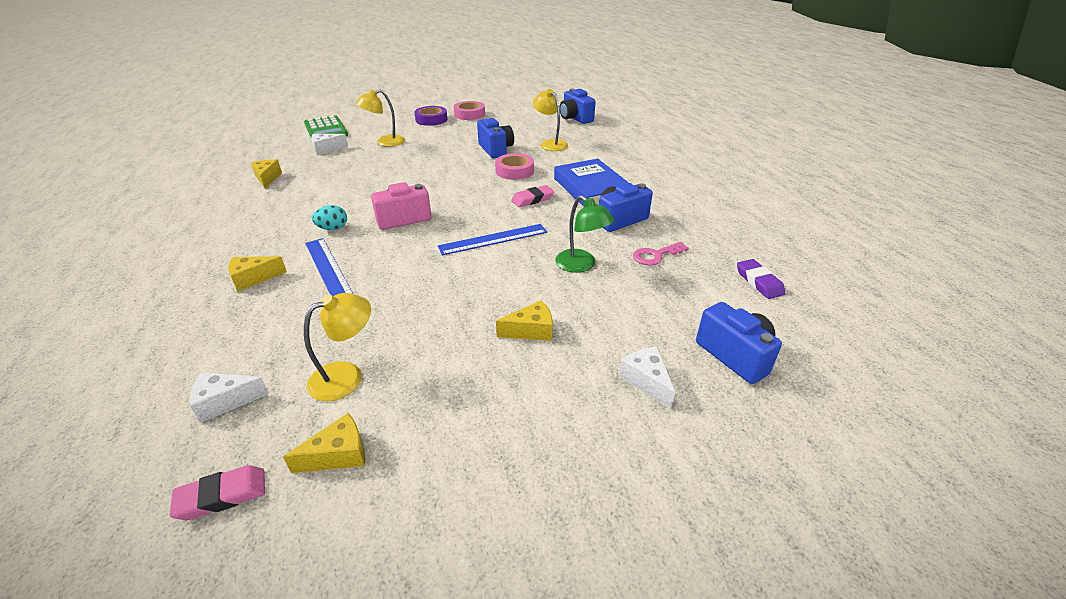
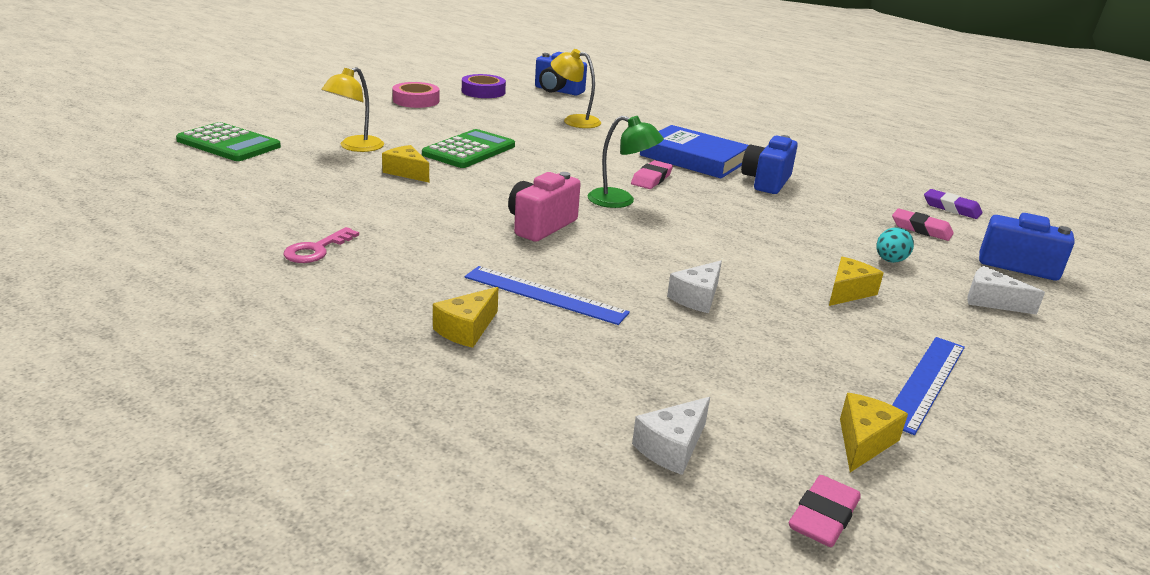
camera: 35 degrees left, 10 degrees down
(267, 178) = (253, 217): yellow cheese -> yellow cheese (406, 172)
(326, 149) = (278, 167): white cheese -> white cheese (697, 298)
(333, 228) = (469, 254): turquoise egg -> turquoise egg (890, 261)
(346, 376) = (753, 381): yellow lamp -> none
(431, 119) = (373, 112): purple tape -> purple tape (483, 91)
(446, 155) = (469, 150): none -> green calculator
(493, 239) = (677, 224): blue ruler -> blue ruler (925, 382)
(496, 150) = (521, 135): blue camera -> none
(514, 171) = (583, 154): pink tape -> none
(581, 265) = (799, 228): green lamp -> green lamp (620, 201)
(655, 255) = (845, 205): pink key -> pink key (316, 250)
(692, 294) = (921, 229): none -> pink eraser

